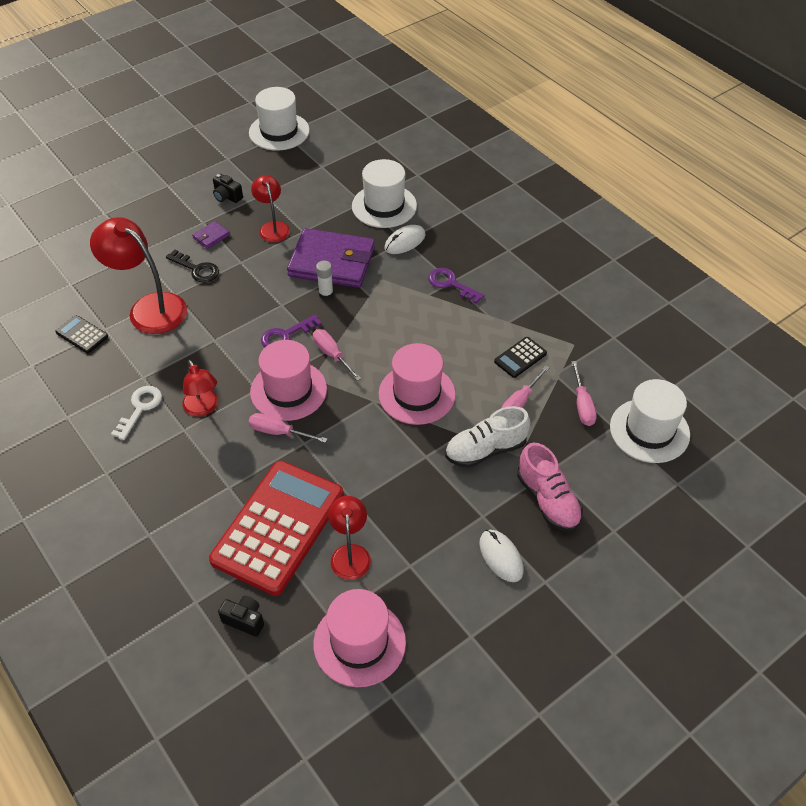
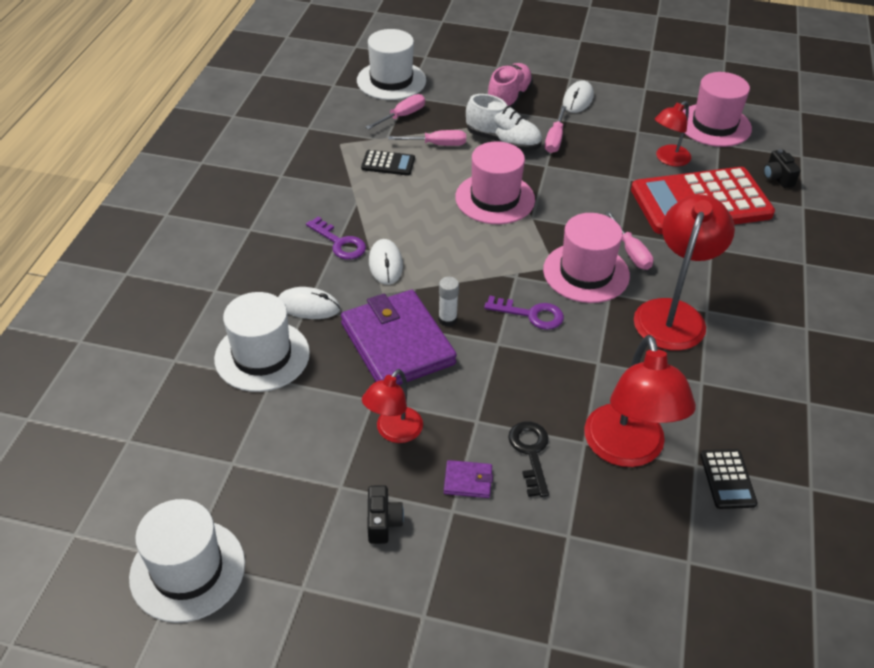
camera: 130 degrees left, 5 degrees down
(140, 408) = (730, 356): white key -> none
(203, 408) = (673, 314): red lamp -> red lamp, size x1.72
(332, 354) = (515, 270): pink screwdriver -> pink screwdriver (555, 140)
(406, 294) = (385, 264): none -> white mouse
(450, 284) = (340, 243): purple key -> purple key turned 45 degrees counterclockwise

